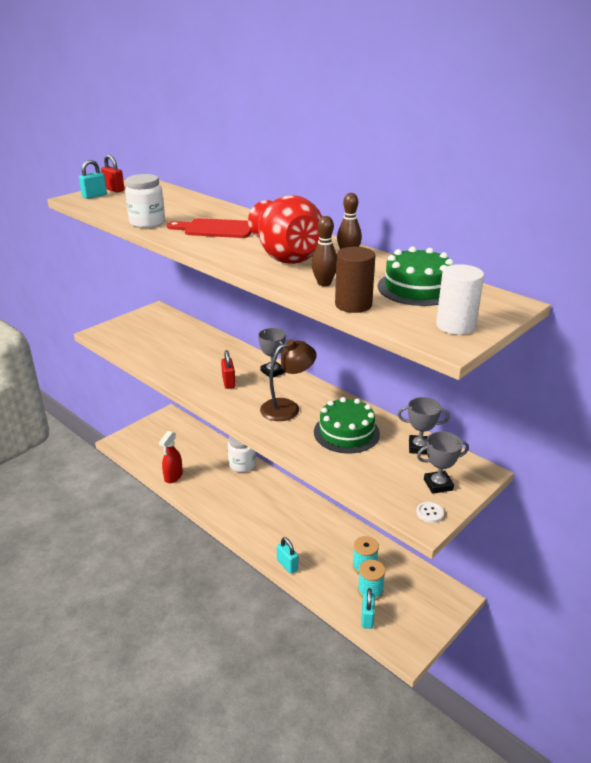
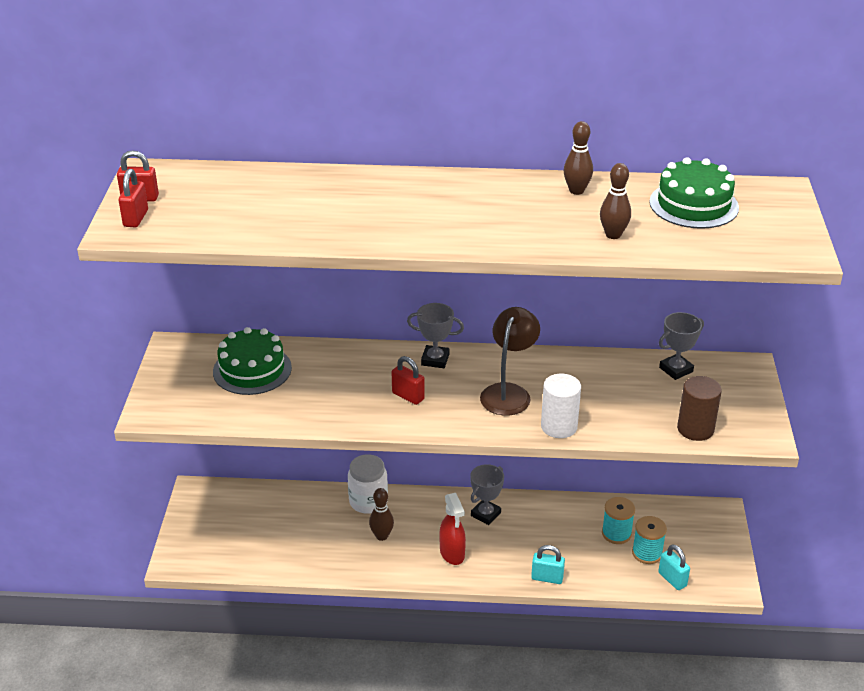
camera: 40 degrees left, 5 degrees up
(94, 196) = (136, 218): turquoise padlock -> red padlock
(147, 223) = (292, 233): white jar -> none
(173, 476) = (306, 561): red spray bottle -> red spray bottle (452, 554)
(216, 229) = (387, 210): red cutting board -> none
(226, 486) = (382, 536): none -> brown bowling pin
(285, 255) = (520, 216): red vase -> none
(346, 433) = (598, 389): green cake -> green cake (252, 370)
(353, 305) = (676, 248): brown cylinder -> brown cylinder (695, 429)
(430, 513) = (759, 427): white button -> none
(438, 485) = (733, 397): grey trophy -> grey trophy (485, 514)
(455, 325) = (781, 233): white cylinder -> white cylinder (559, 426)

